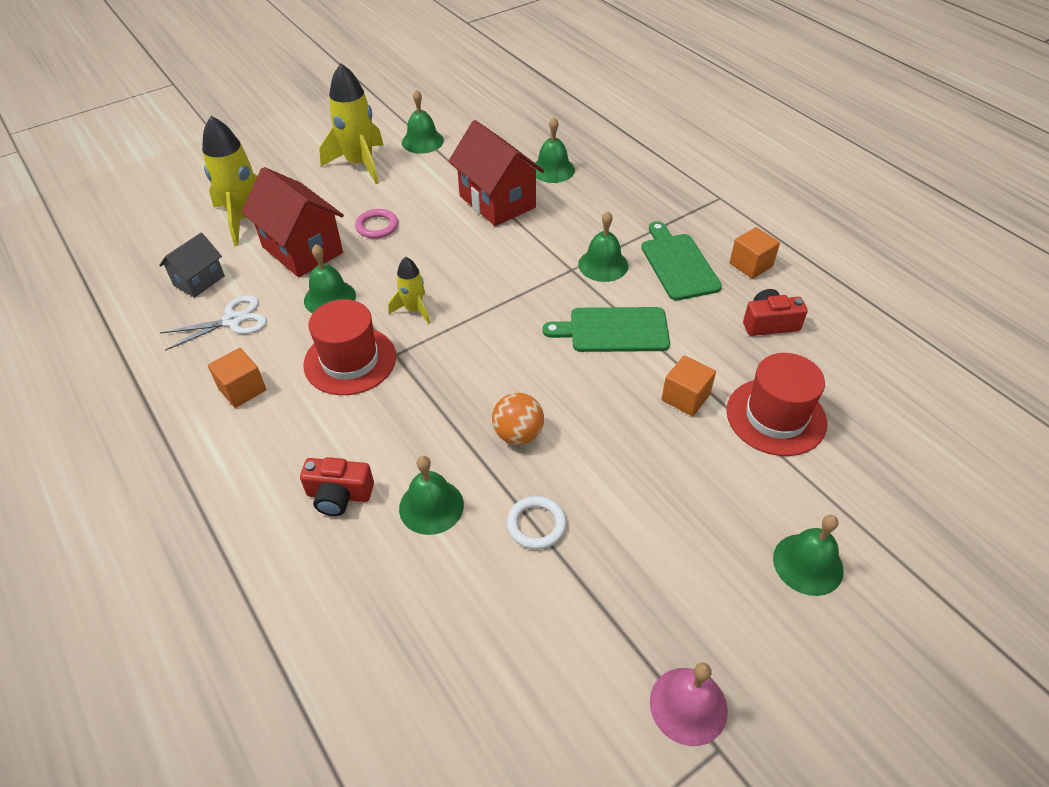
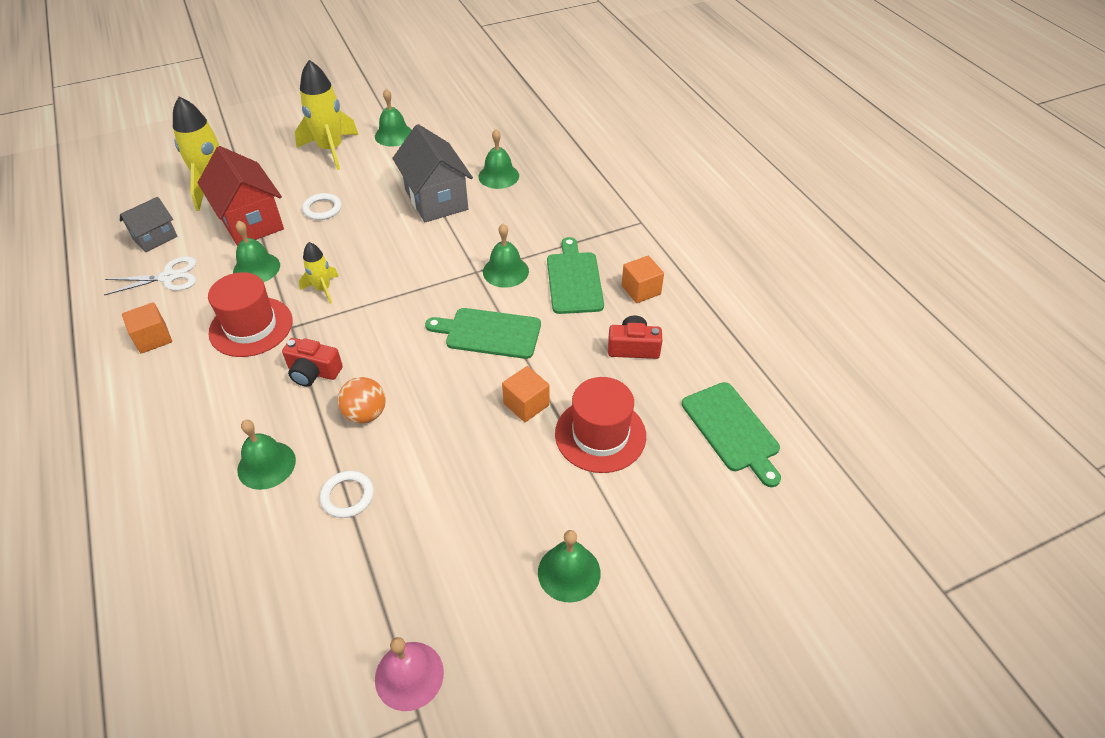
camera: 10 degrees right, 0 degrees up
(339, 495) = (195, 442): red camera -> red camera (313, 372)
(377, 226) = (322, 209): pink ring -> white ring
(497, 202) = (436, 200): red house -> grey house
(905, 391) = (732, 430): none -> green cutting board

